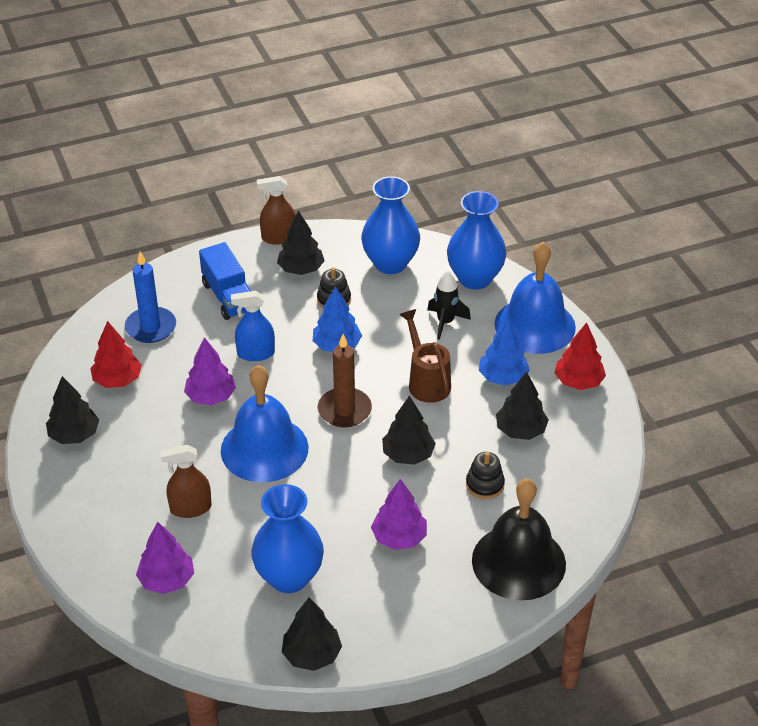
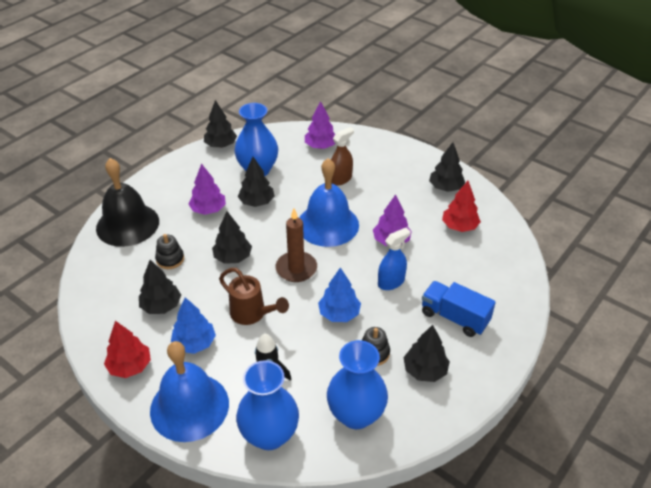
camera: 150 degrees right, 0 degrees up
(151, 327) = (480, 269): blue candle -> none
(278, 238) = (473, 395): brown spray bottle -> none
(328, 521) = (257, 202): none -> black tree

